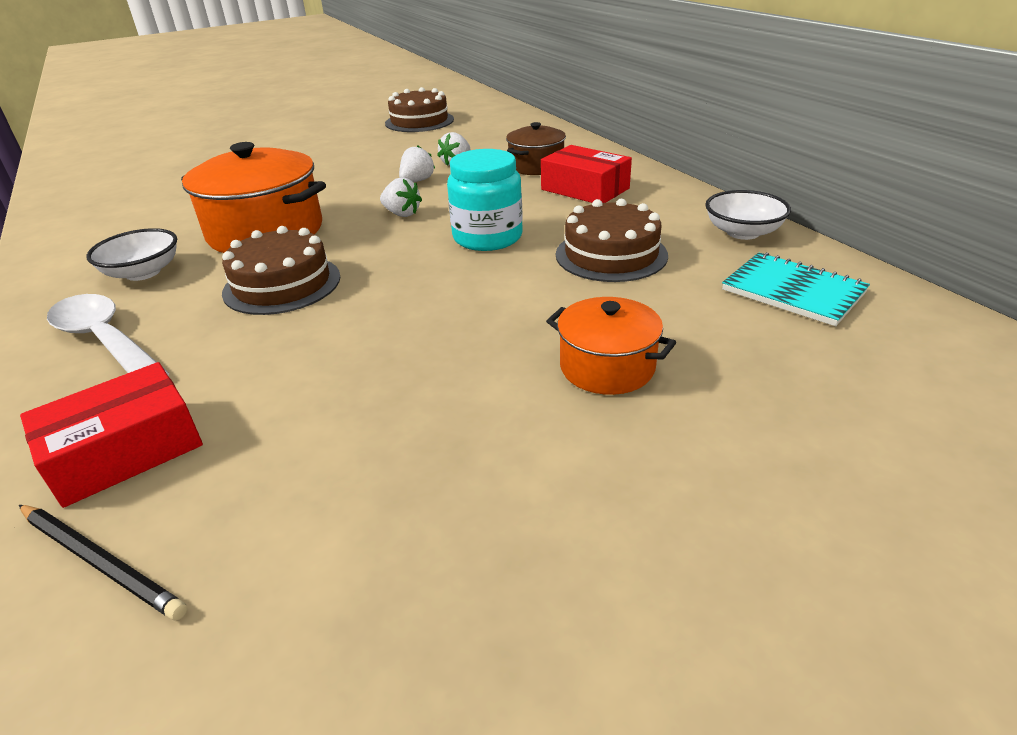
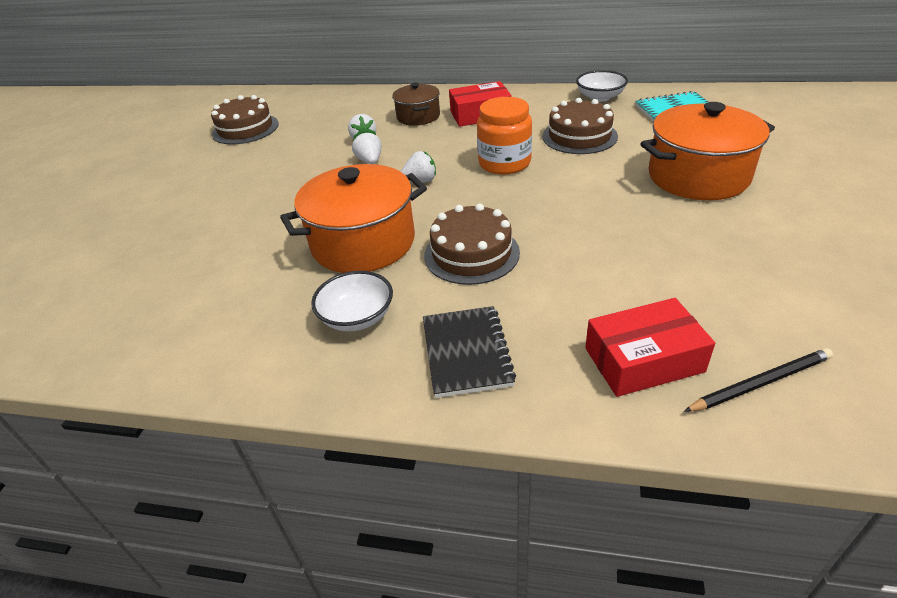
camera: 50 degrees left, 5 degrees up
(105, 340) = (466, 353): white spoon -> black notebook
(125, 450) = (643, 360): red box -> red box turned 75 degrees clockwise
(487, 237) = (504, 163): turquoise jar -> orange jar
(607, 367) = (698, 176): orange pot -> orange pot, size x1.75

